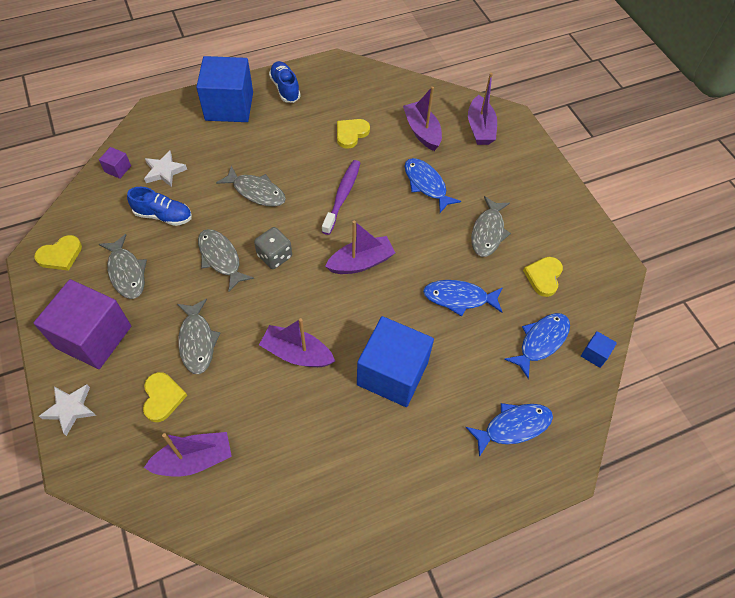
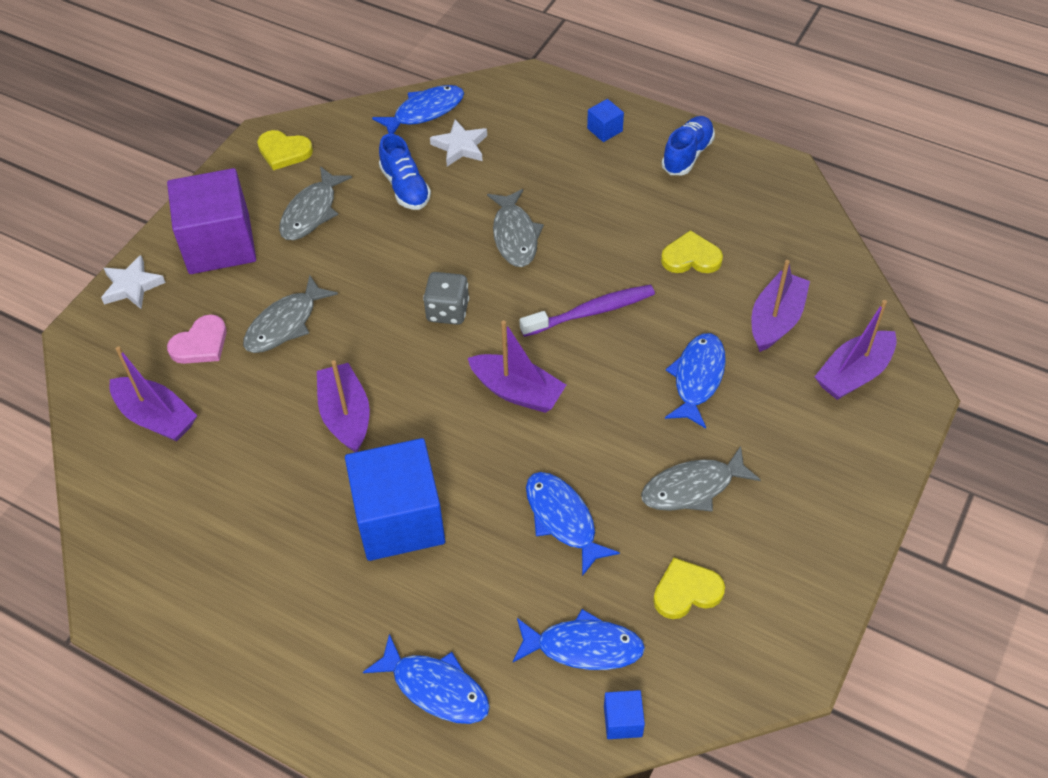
camera: 55 degrees right, 5 degrees down
(118, 169) = (424, 112): purple cube -> blue fish
(162, 397) = (200, 344): yellow heart -> pink heart
(221, 258) = (400, 270): grey fish -> none
(229, 106) = (604, 130): blue cube -> blue cube, size x0.41

